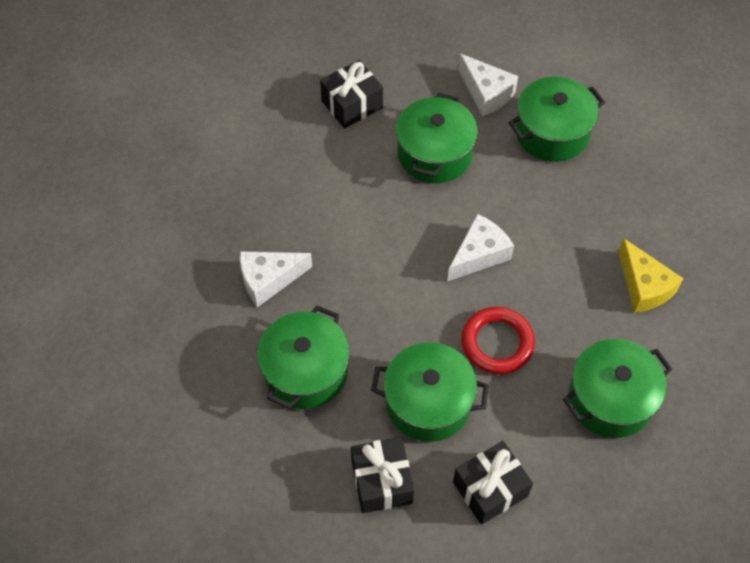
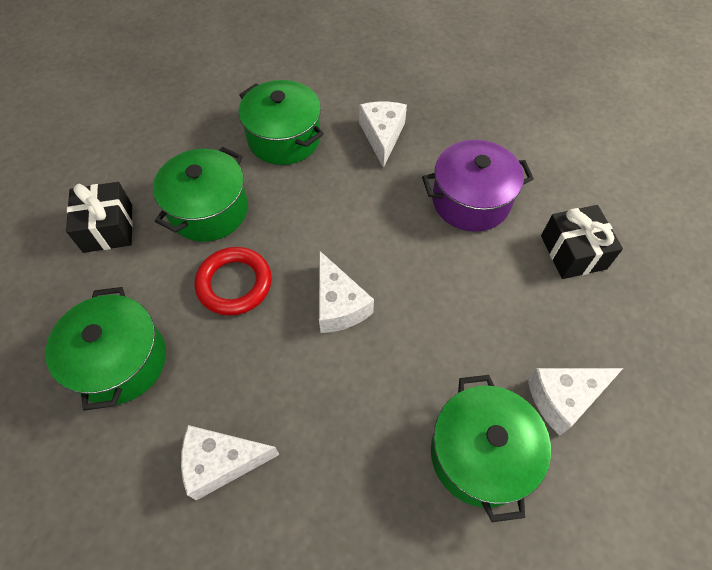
camera: 110 degrees right, 0 degrees up
(325, 186) = (470, 201): none -> purple pot
(381, 481) = (164, 159): black gift -> none
(434, 154) = (484, 308): green pot -> none
(644, 286) = (221, 462): yellow cheese -> white cheese

